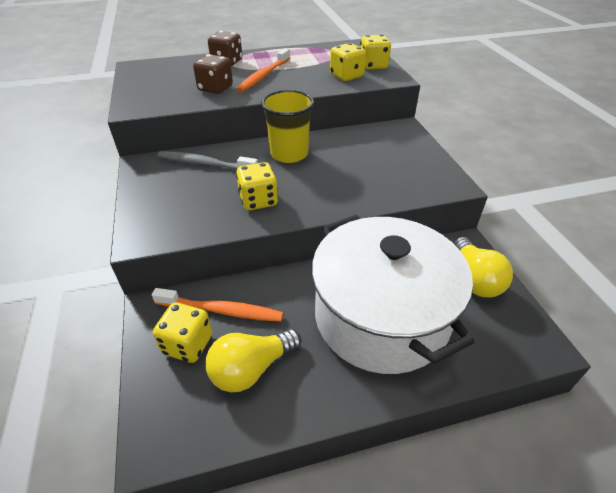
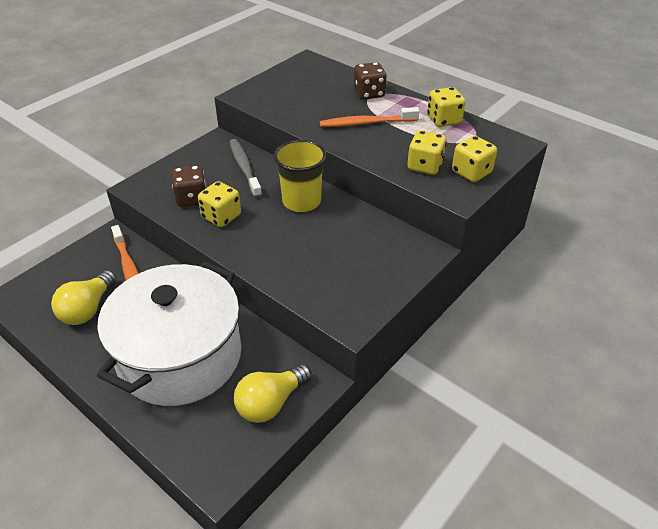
camera: 55 degrees right, 0 degrees up
(188, 344) = (90, 269): yellow dice -> yellow dice (444, 120)
(215, 88) = (313, 112): brown dice -> brown dice (191, 198)
(251, 368) = (88, 309): yellow light bulb -> yellow light bulb turned 90 degrees counterclockwise

